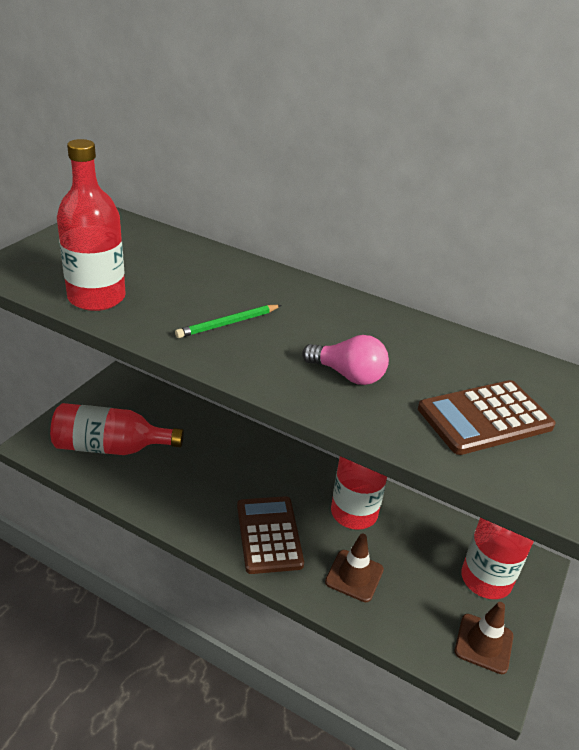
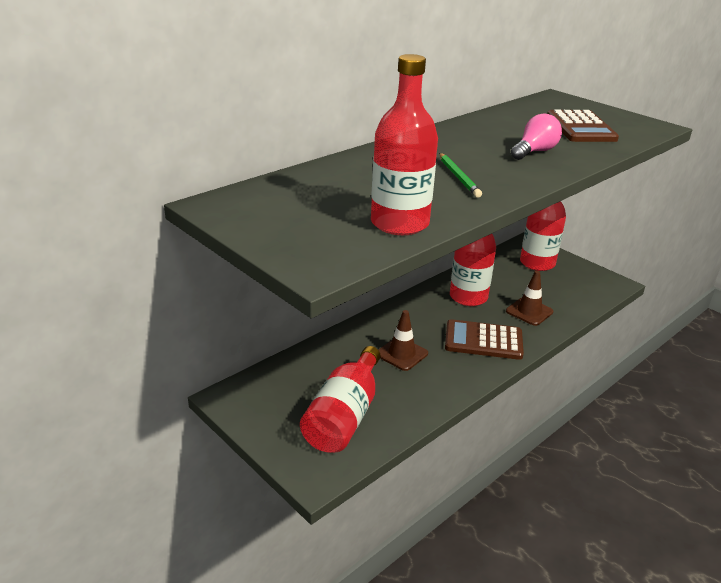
camera: 70 degrees left, 5 degrees down
(483, 643) = (587, 278): brown traffic cone -> brown traffic cone (402, 354)

